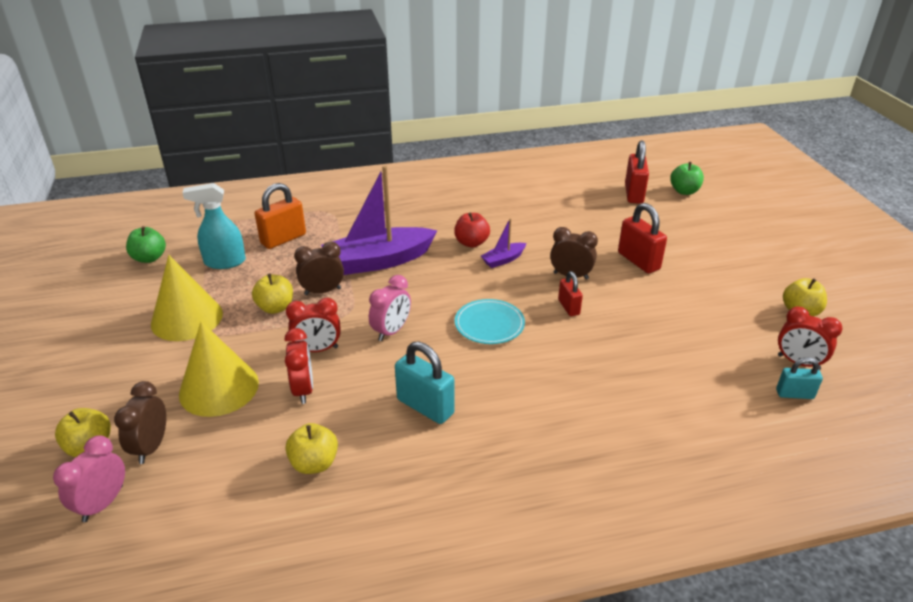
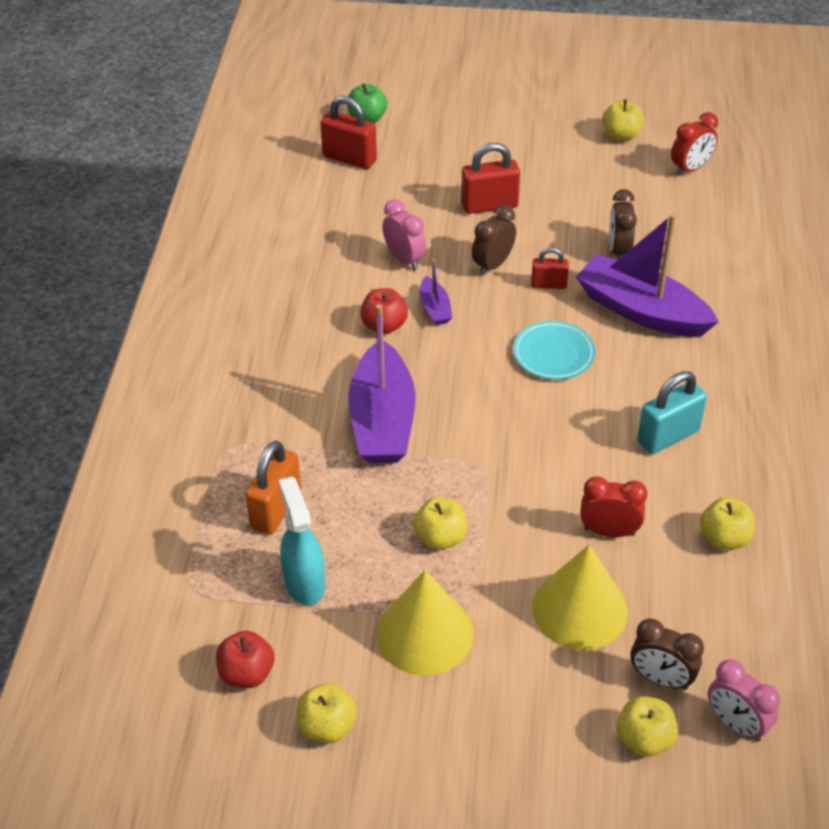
camera: 70 degrees left, 10 degrees up
(108, 295) = (327, 726): none -> yellow apple
(149, 258) = (247, 673): green apple -> red apple
(224, 262) = (304, 582): turquoise spray bottle -> turquoise spray bottle turned 150 degrees clockwise
(283, 239) = (276, 509): orange padlock -> orange padlock turned 45 degrees clockwise
(317, 349) = (542, 508): red clock -> none
(322, 291) = (425, 486): brown clock -> brown clock (619, 251)
(391, 331) = (533, 437): pink clock -> pink clock (404, 259)
(573, 364) = (641, 311): none -> purple boat
(794, 394) = (729, 189): turquoise padlock -> none

